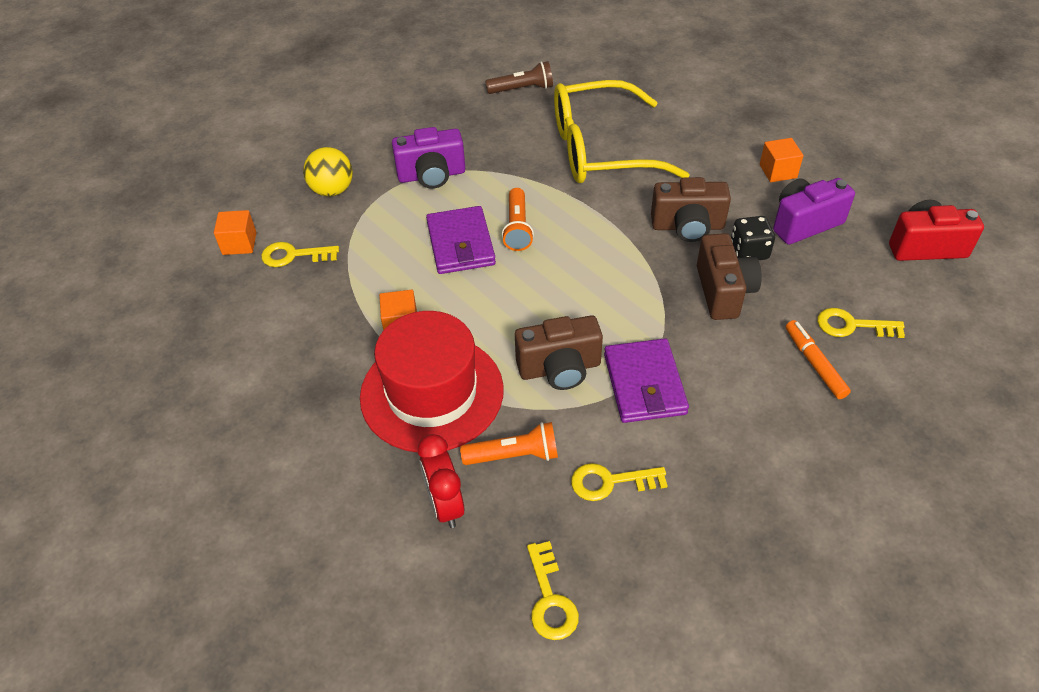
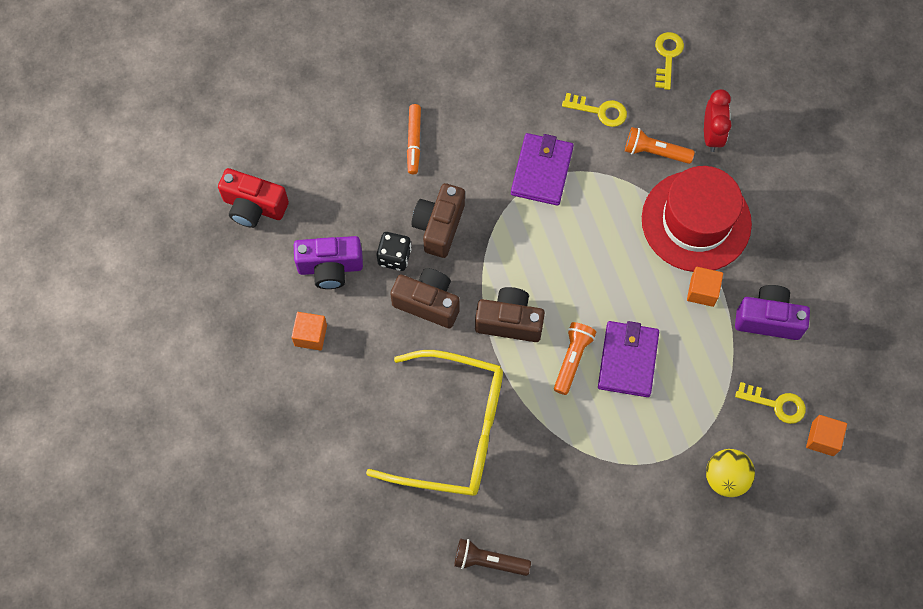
camera: 160 degrees left, 20 degrees up
(431, 175) = (626, 460): purple camera -> purple camera (768, 319)
(559, 368) = (596, 206): brown camera -> brown camera (509, 322)
(852, 325) = (365, 161): yellow key -> none

